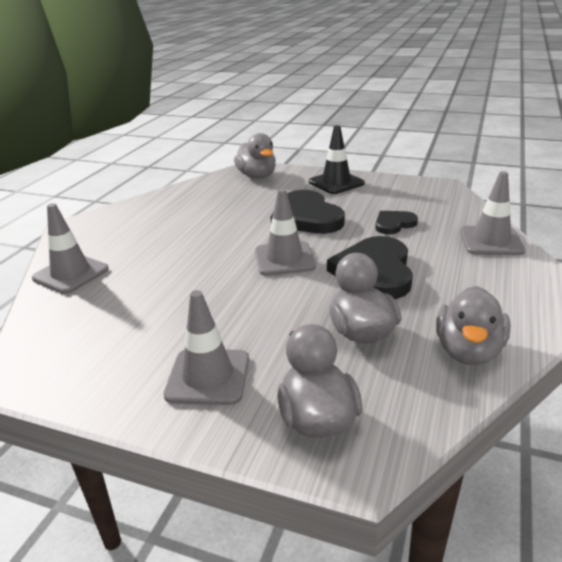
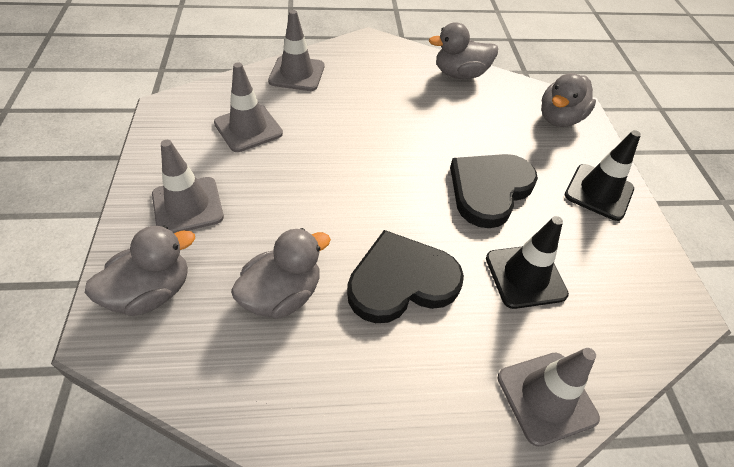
camera: 60 degrees right, 20 degrees up
(284, 259) = (388, 198): grey traffic cone -> grey traffic cone (248, 128)
(394, 224) = (525, 276): black heart -> black traffic cone
(468, 351) = (279, 399): grey duck -> grey duck (460, 74)

